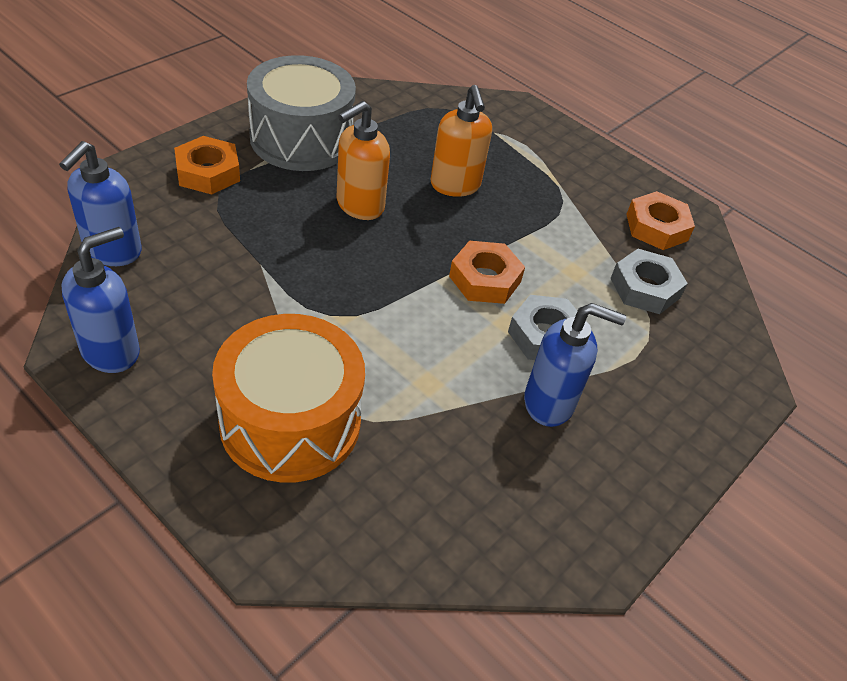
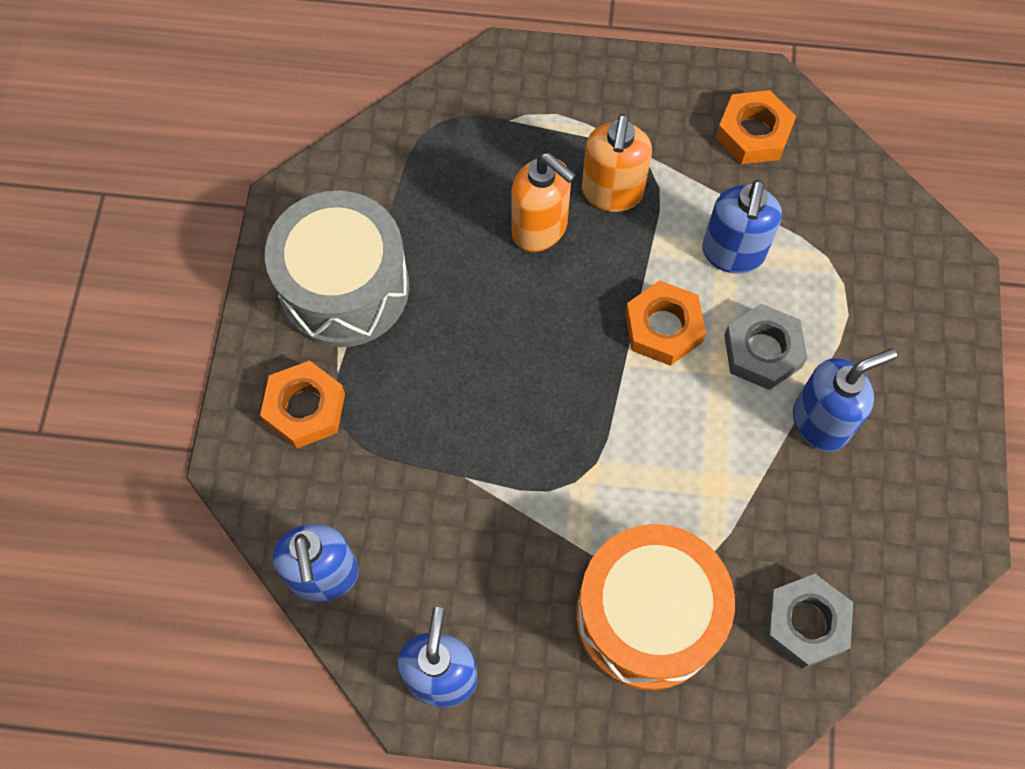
camera: 30 degrees left, 20 degrees up
(359, 205) = (480, 330): orange soap dispenser -> orange soap dispenser (612, 193)
(577, 274) = (732, 253): none -> blue soap dispenser
(645, 288) = (798, 222): grey nut -> grey nut (805, 623)

